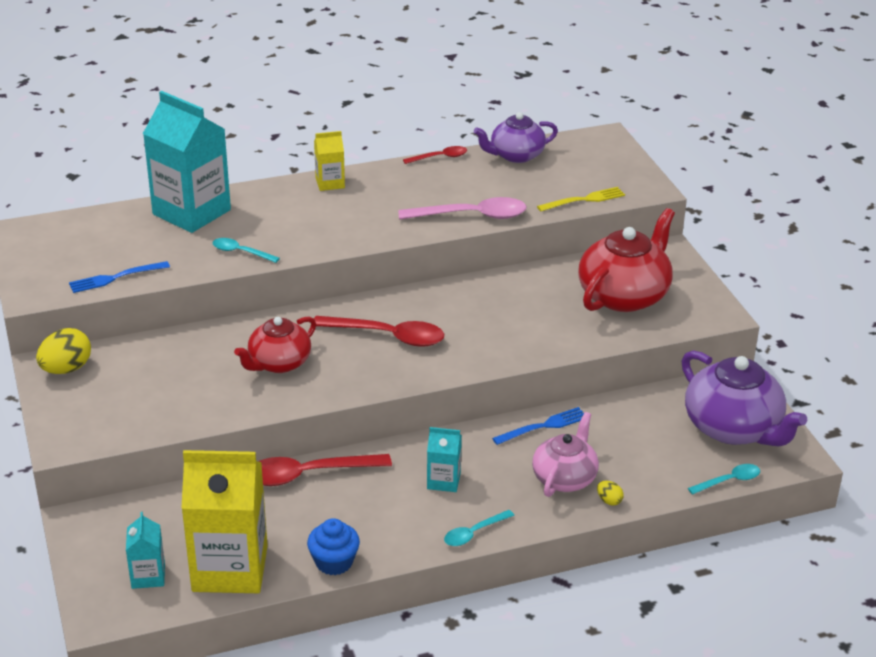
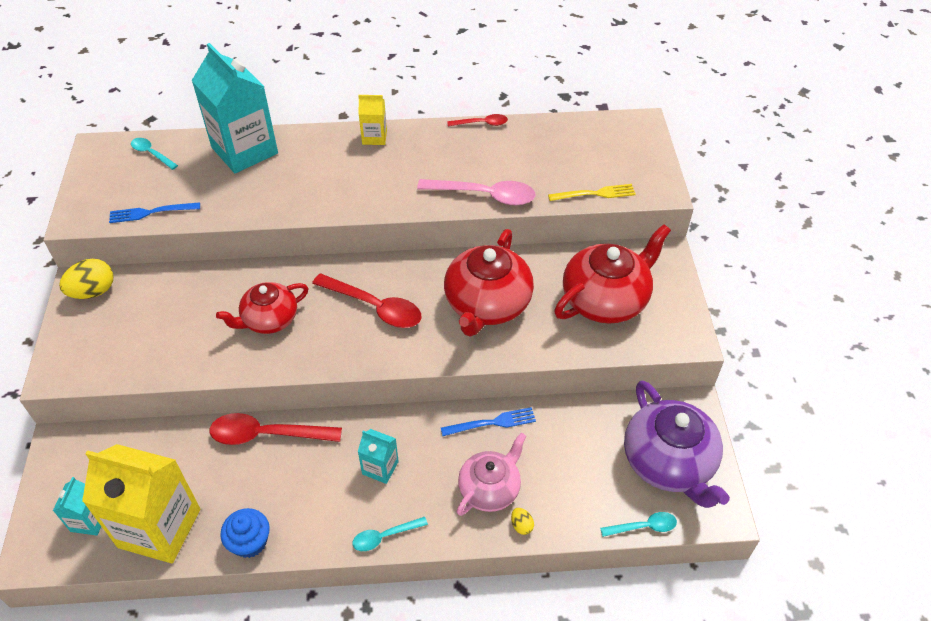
camera: 15 degrees right, 15 degrees up
(241, 252) = (266, 202): turquoise spoon -> turquoise spoon (151, 154)
(505, 317) = (487, 305): none -> red teapot
(516, 155) = (551, 132): purple teapot -> none

